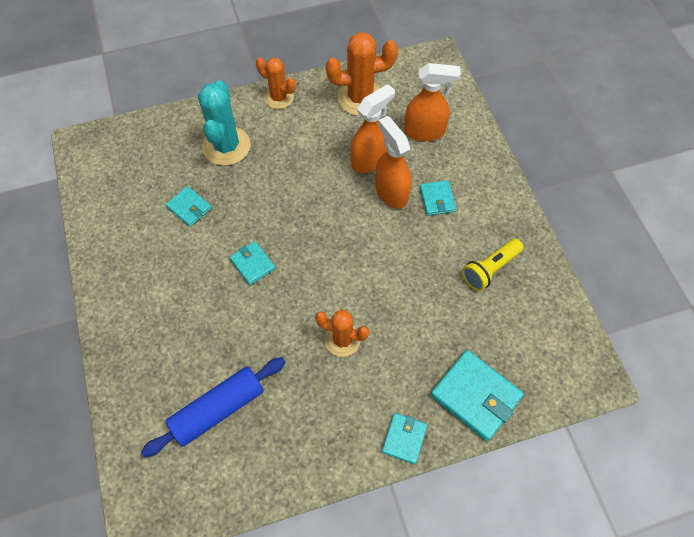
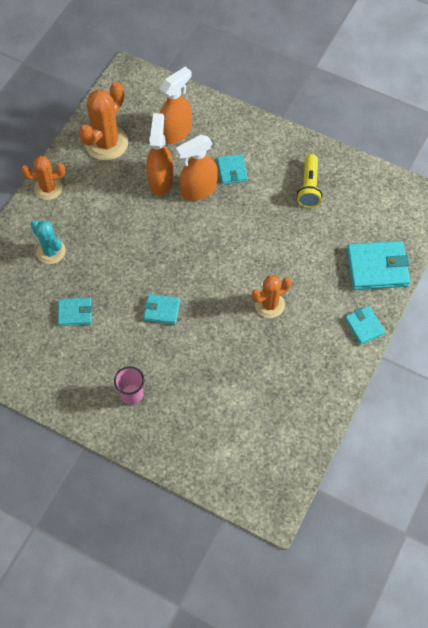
camera: 45 degrees left, 0 degrees up
(154, 310) = (132, 394): none -> pink cup
(218, 409) = (242, 410): blue rolling pin -> none
(226, 146) = (51, 251): turquoise cactus -> turquoise cactus, size x0.64
(391, 192) = (198, 190): orange spray bottle -> orange spray bottle turned 45 degrees counterclockwise
(437, 199) = (232, 170): turquoise wallet -> turquoise wallet turned 45 degrees clockwise

